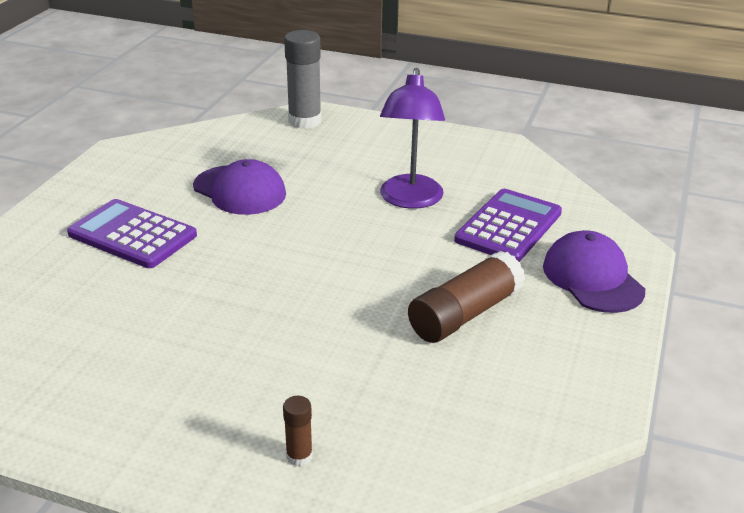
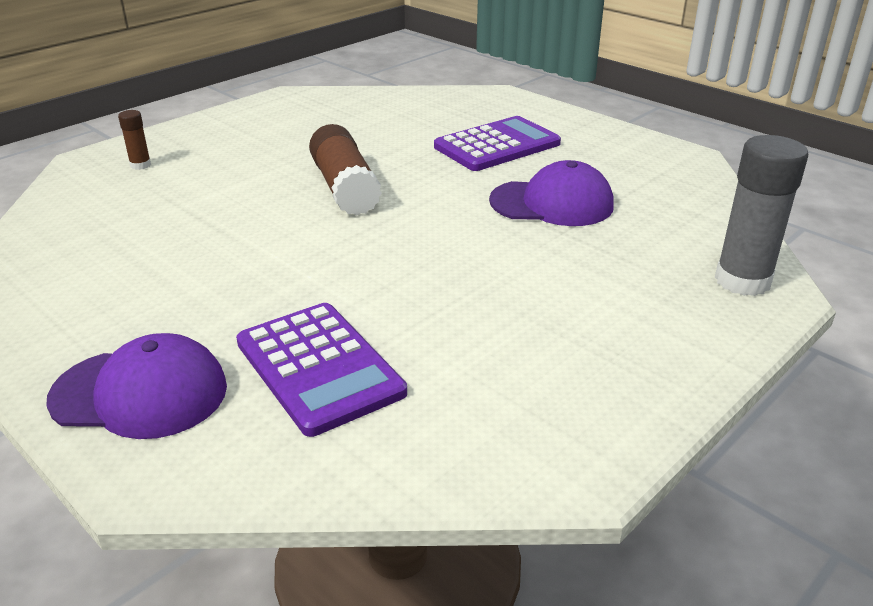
camera: 115 degrees right, 0 degrees up
(239, 190) = (552, 203): purple cap -> purple cap turned 150 degrees counterclockwise
(410, 200) = (451, 307): purple lamp -> none
(465, 314) = (194, 275): brown glue stick -> brown glue stick (345, 188)

